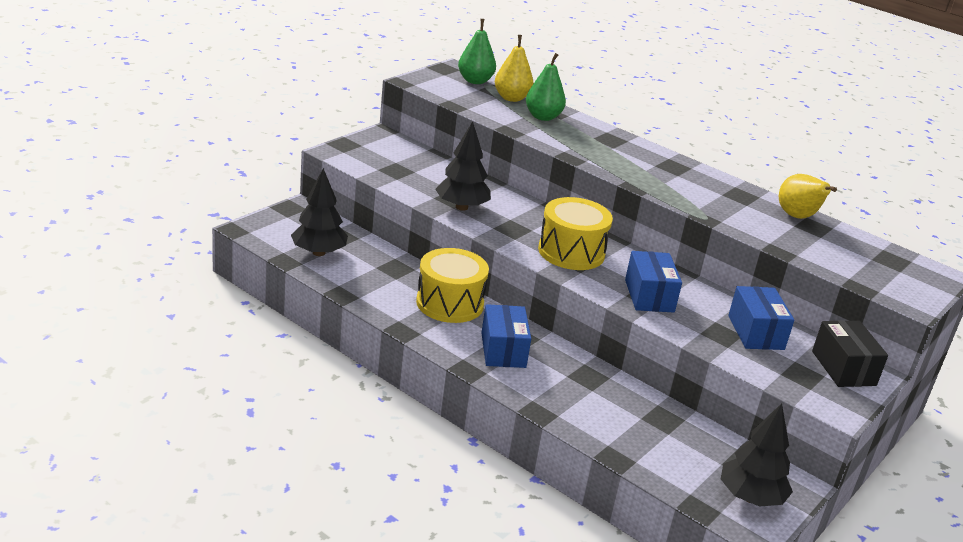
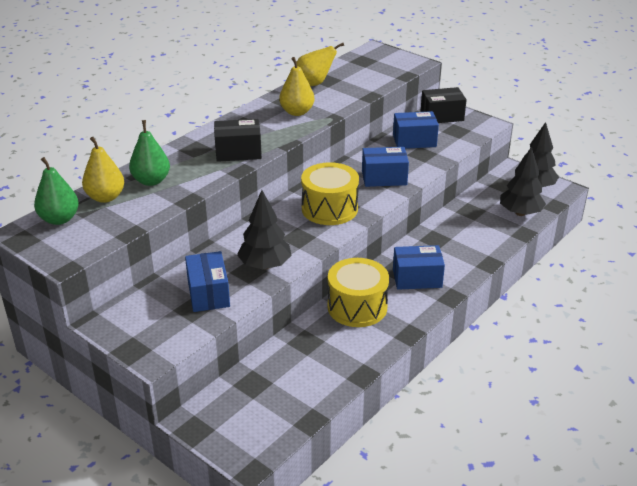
camera: 85 degrees left, 5 degrees up
(318, 252) = (288, 397): black tree -> black tree (520, 213)
(418, 178) = (208, 293): none -> blue box
(608, 159) = (238, 152): none -> black box
(714, 198) = (297, 112): none -> yellow pear

